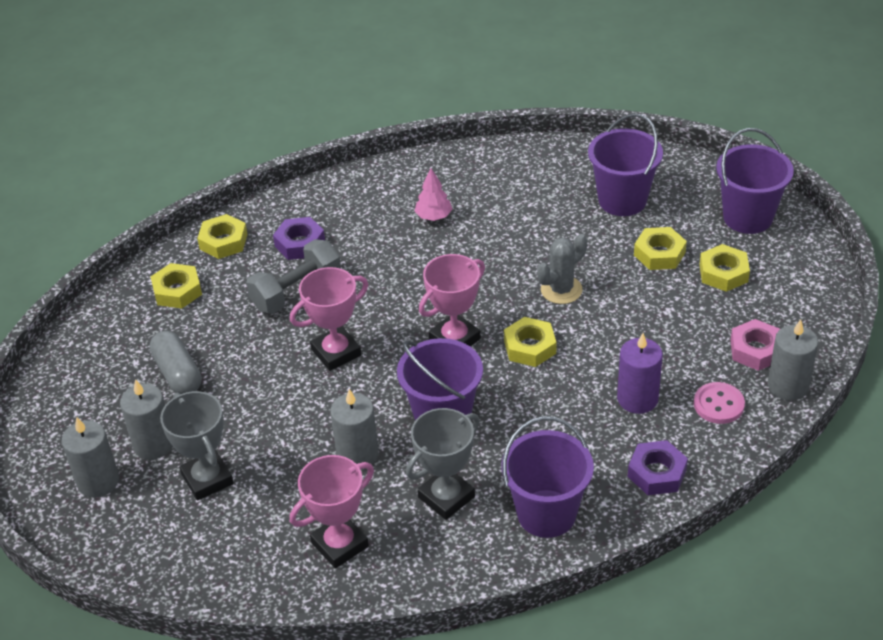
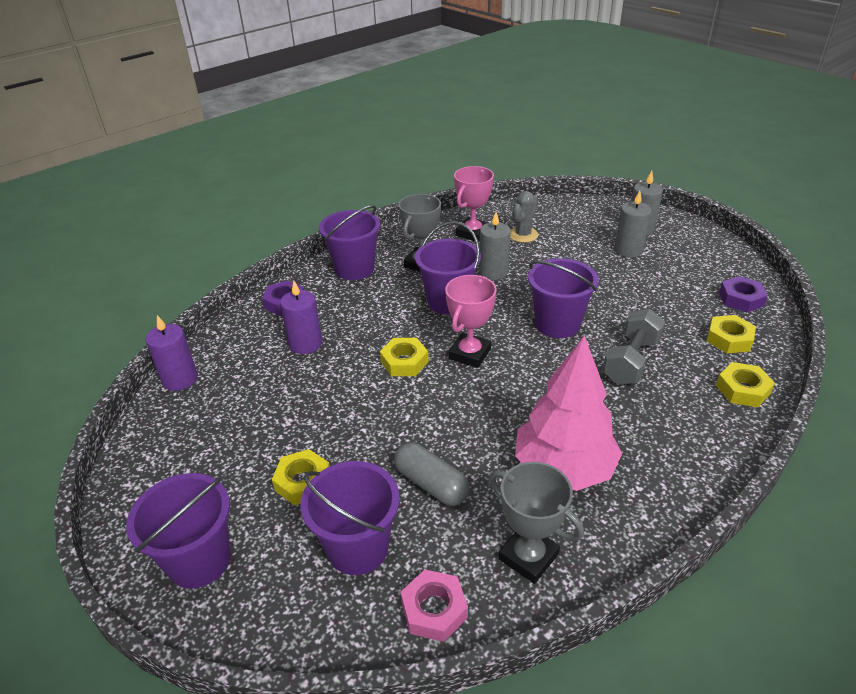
camera: 160 degrees right, 5 degrees down
(178, 373) = (659, 287): grey capsule -> grey capsule (431, 484)
(207, 479) = (577, 242): grey trophy -> grey trophy (528, 556)
(300, 243) = (671, 405): purple nut -> purple nut (741, 299)
(336, 352) = (557, 324): pink trophy -> purple bucket
(433, 216) = (563, 468): pink tree -> pink tree, size x2.37
(561, 290) = (394, 417): grey cactus -> grey cactus (523, 235)
(718, 404) = (240, 353): pink button -> none
(723, 273) = (232, 474): yellow nut -> none
(755, 350) = (205, 402): pink nut -> pink nut (434, 609)
(788, 386) = (180, 379): grey candle -> purple candle

